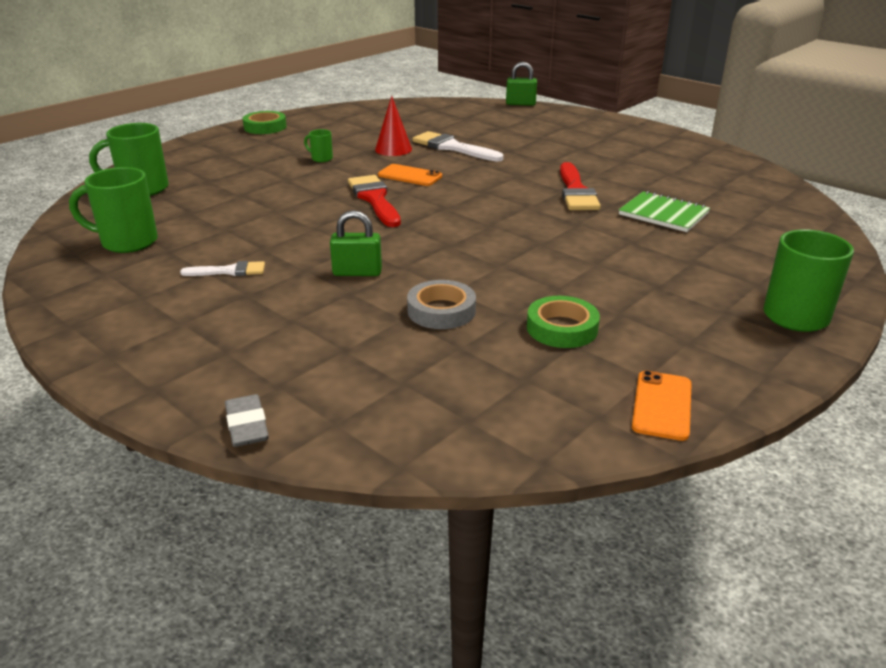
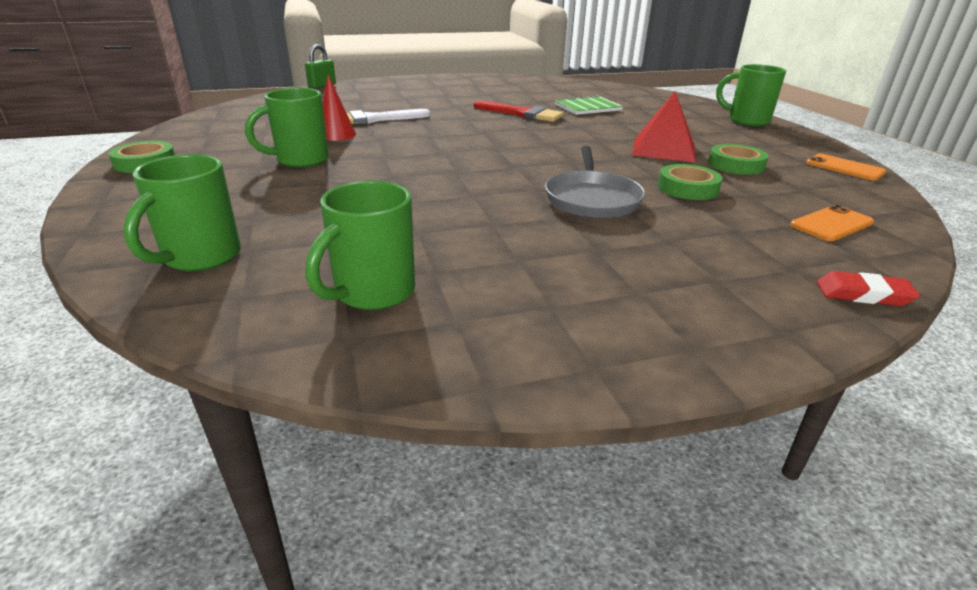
camera: 60 degrees left, 0 degrees up
(229, 271) = (531, 248): white brush -> none
(247, 425) = (863, 294): grey eraser -> red eraser
(321, 159) = (301, 160): green mug -> green mug, size x2.02
(357, 272) = (592, 199): green padlock -> grey pan
(374, 199) = (441, 163): red brush -> none
(410, 176) = (409, 143): orange phone -> orange phone (831, 224)
(441, 311) = (687, 188): grey tape -> green tape
(560, 280) = (663, 149): none -> red pyramid

